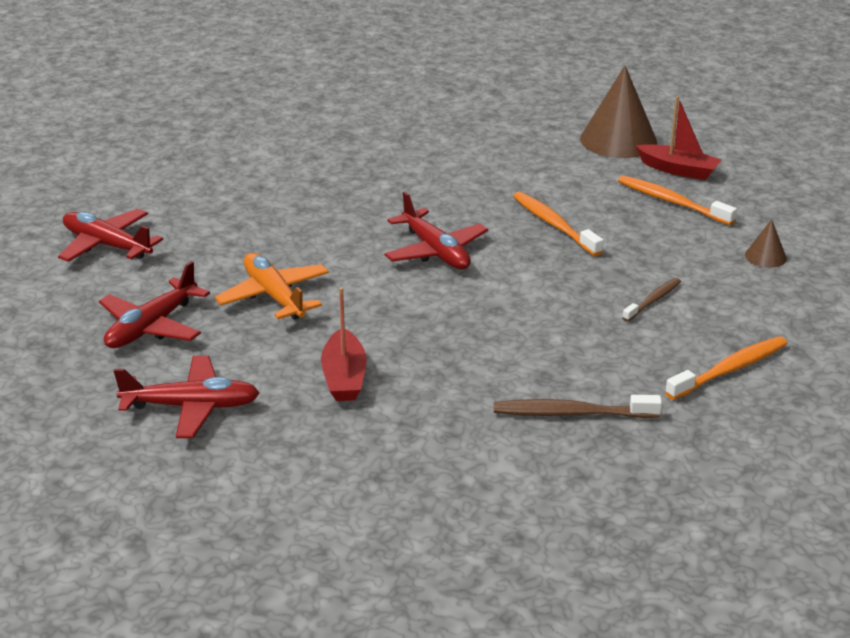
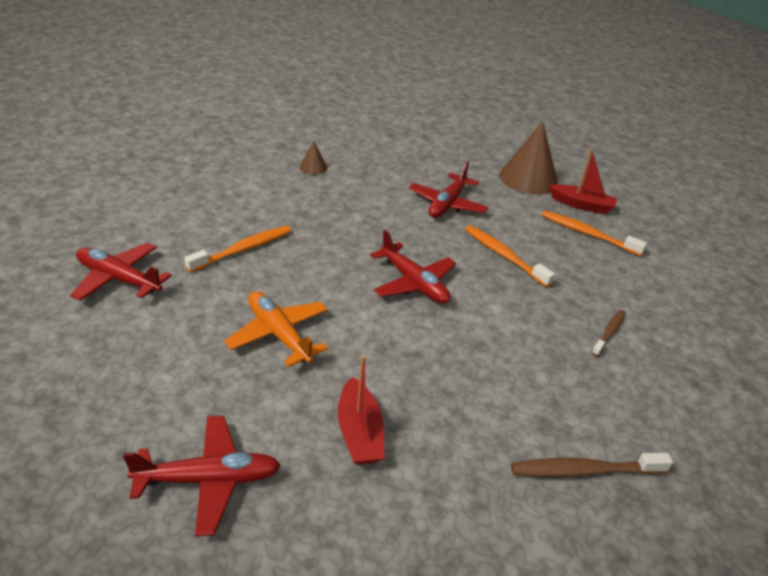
camera: 10 degrees left, 5 degrees up
(151, 327) = (163, 374): red plane -> red plane (447, 204)
(729, 369) = (702, 409): orange toothbrush -> orange toothbrush (243, 249)
(765, 256) = (679, 286): brown cone -> brown cone (313, 167)

